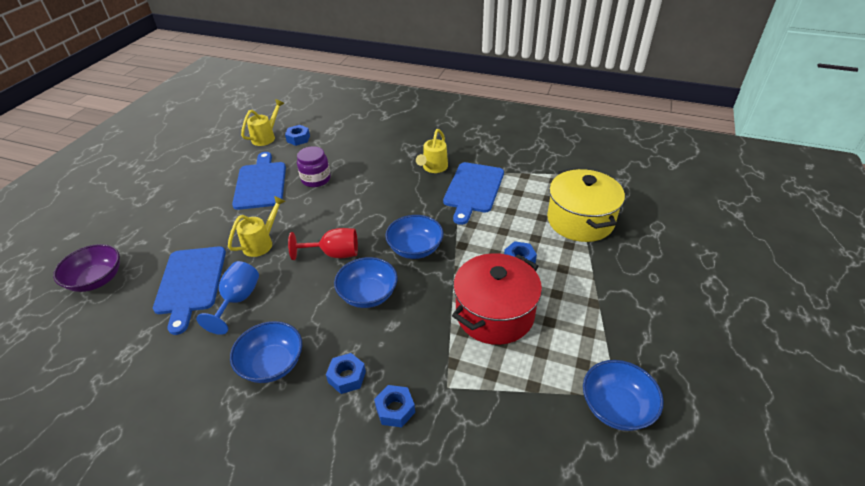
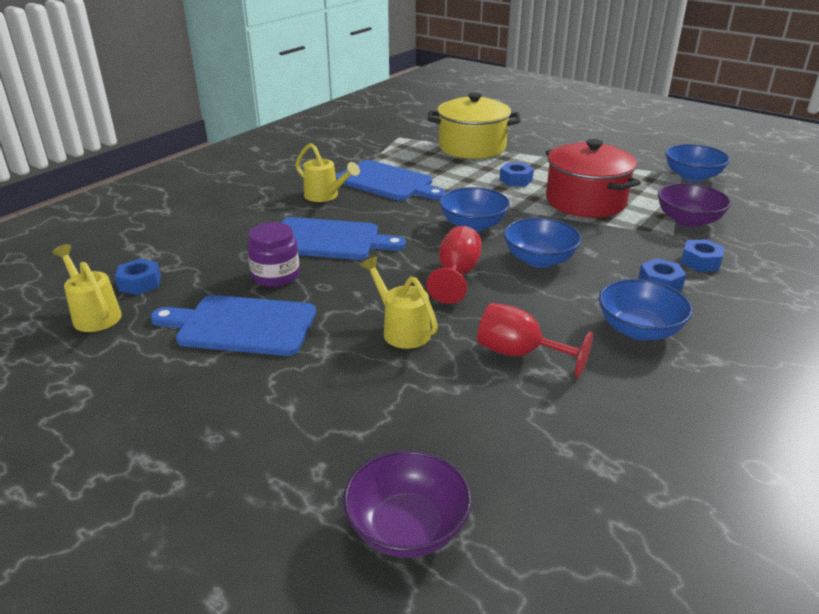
camera: 75 degrees left, 10 degrees down
(190, 283) = (465, 401): blue cutting board -> blue cutting board (329, 240)
(238, 300) = (519, 354): blue goblet -> red goblet
(485, 401) = (688, 221): none -> purple bowl

